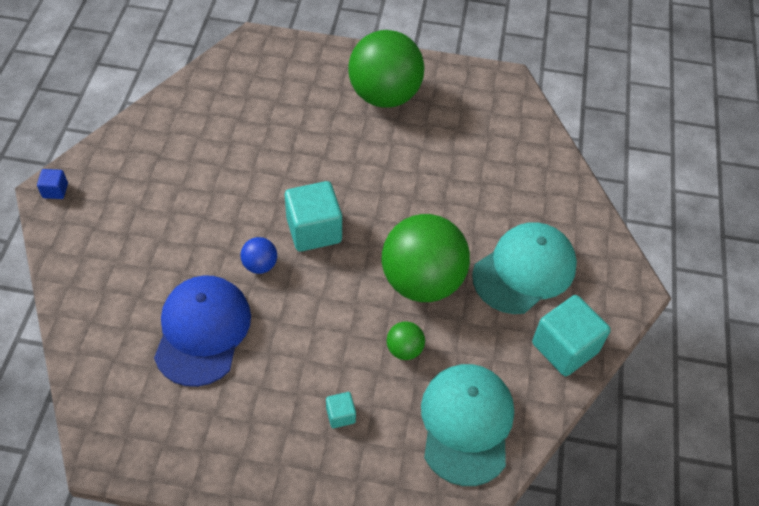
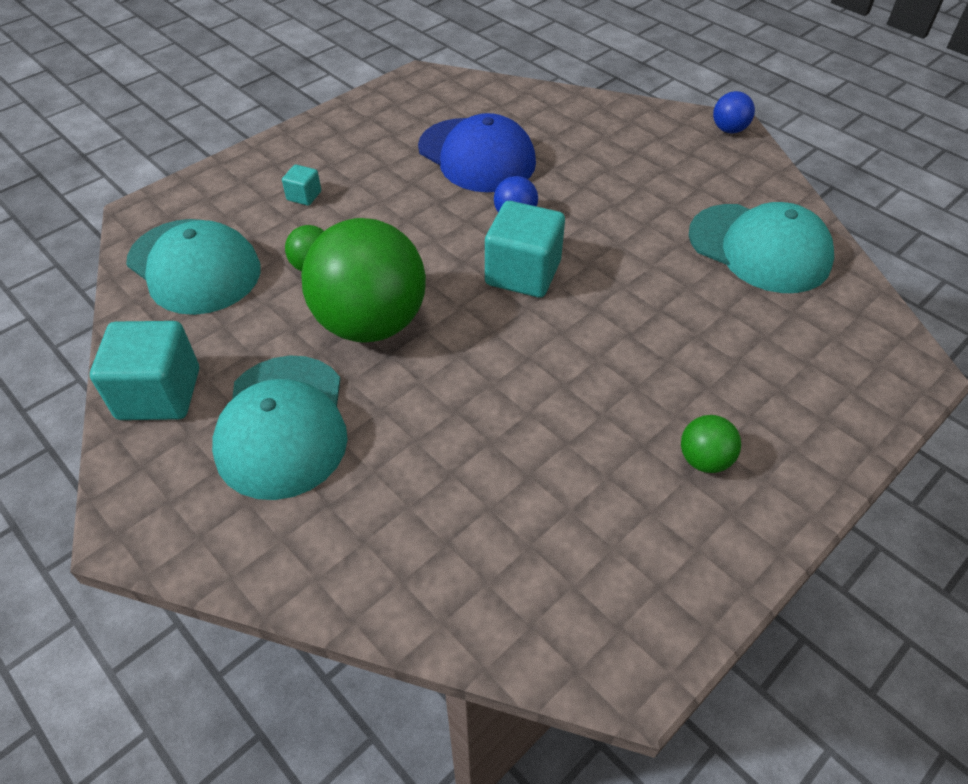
camera: 130 degrees right, 5 degrees down
(55, 190) = (729, 130): blue cube -> blue ball
(196, 128) = (759, 248): none -> turquoise cap
(384, 95) = (704, 460): green ball -> green ball, size x0.43

